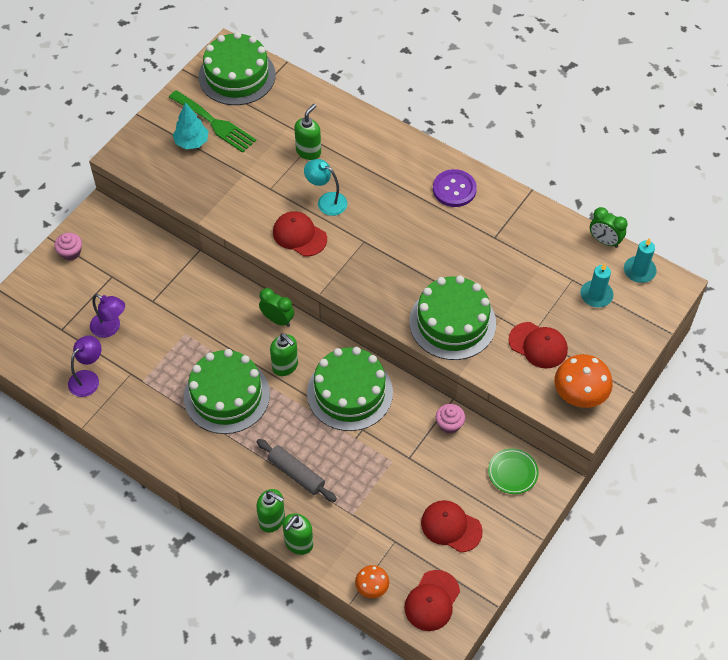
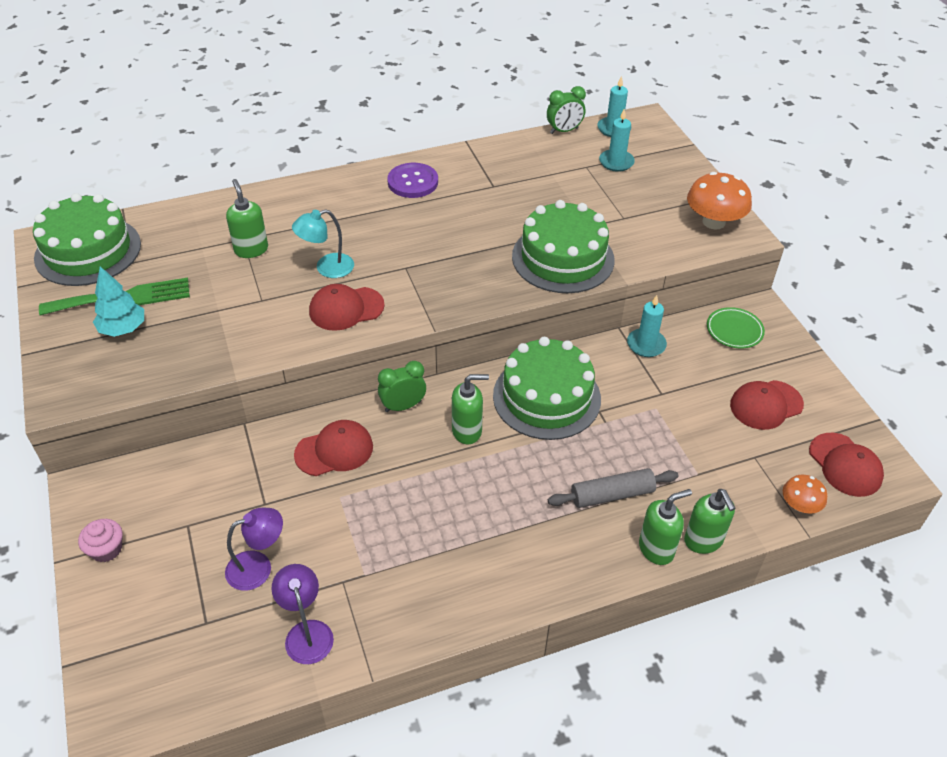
camera: 55 degrees left, 10 degrees down
(226, 395) = (458, 502): green cake -> none
(449, 424) = (646, 344): pink cupcake -> turquoise candle
(538, 345) = (639, 219): red cap -> red cap (334, 450)

